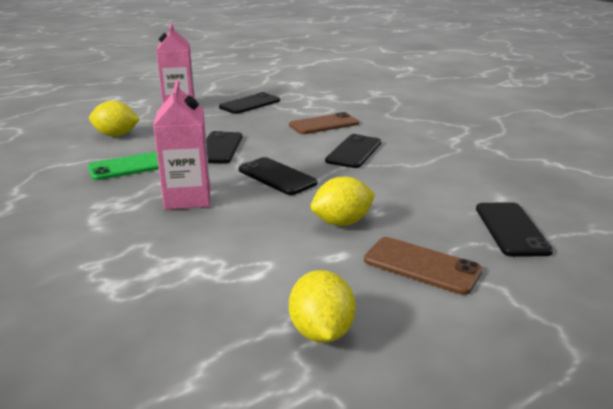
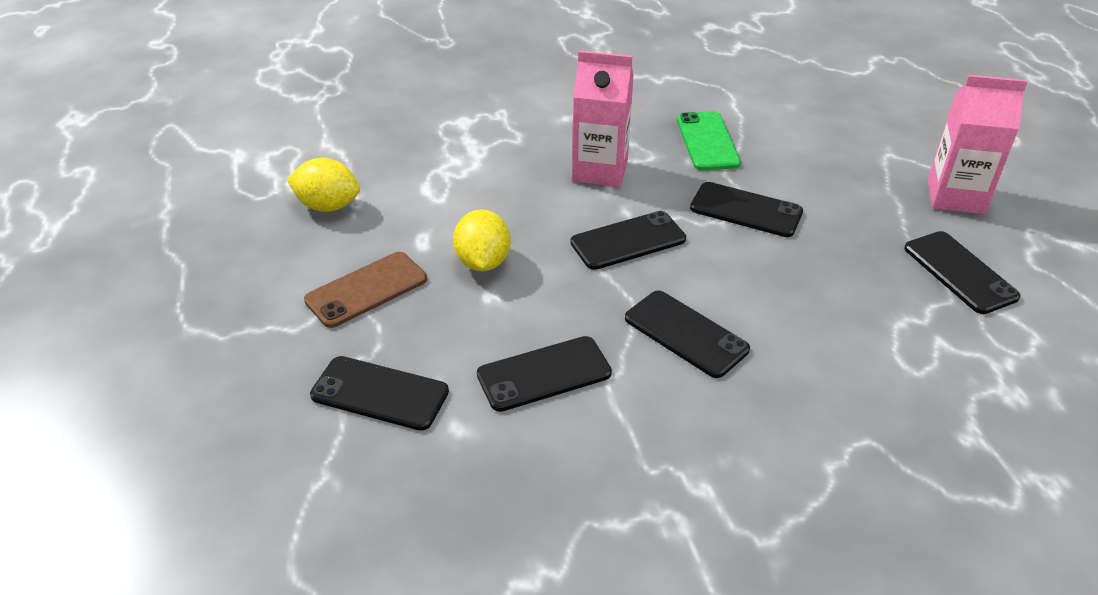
camera: 110 degrees right, 15 degrees up
(116, 135) = (821, 135): yellow lemon -> none
(324, 124) = (825, 335): brown phone -> none
(428, 182) = (544, 374): none -> black phone

